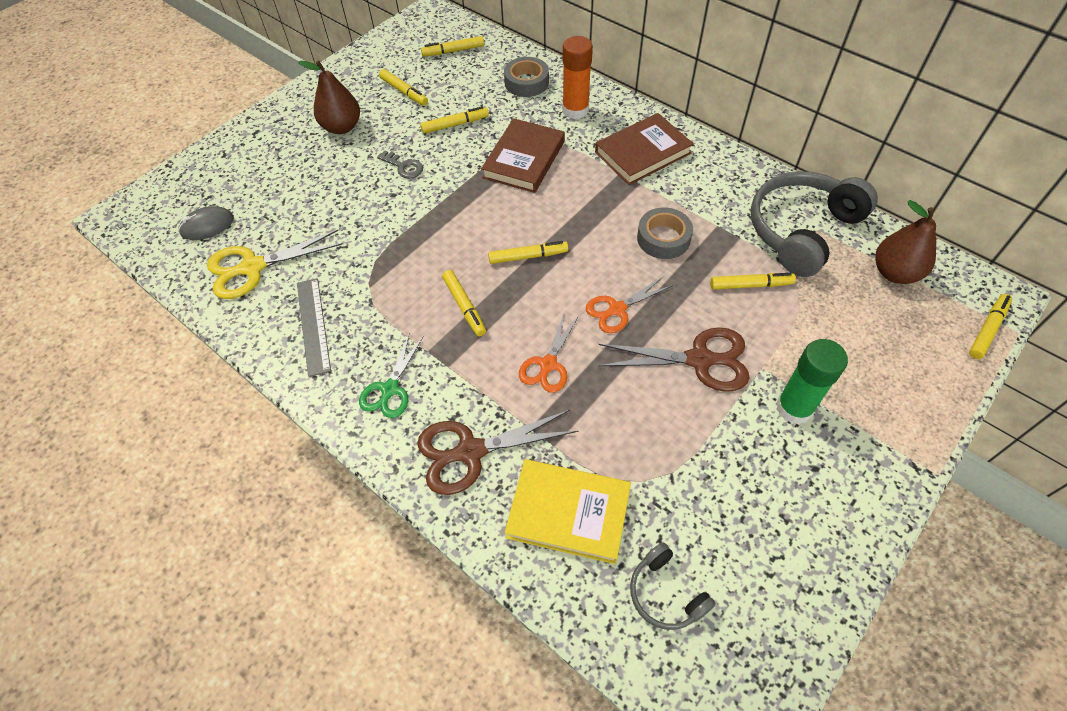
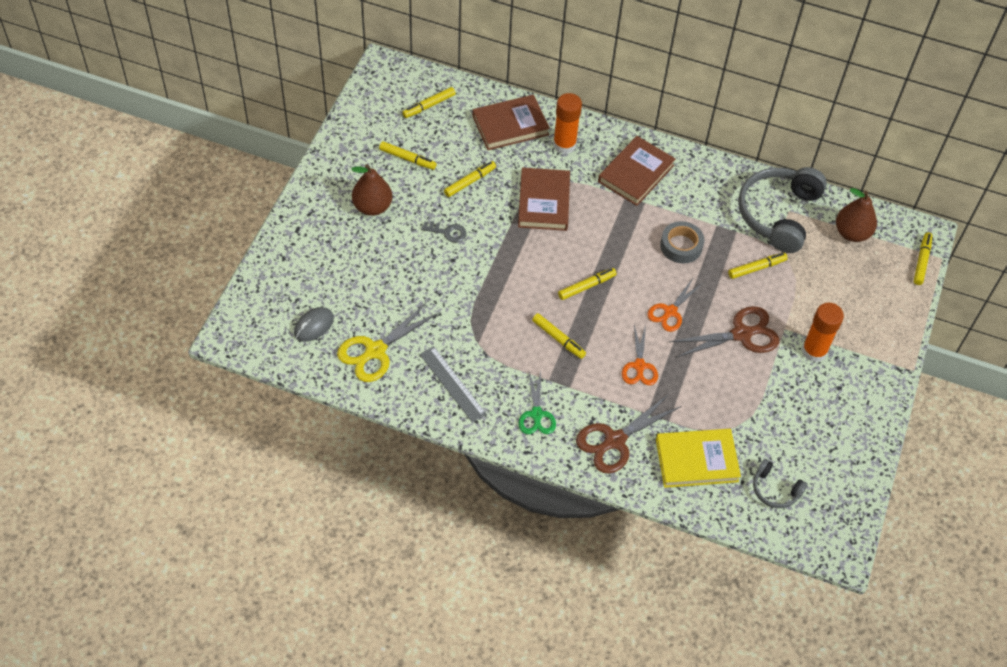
camera: 25 degrees left, 0 degrees up
(526, 82) = (510, 125): grey tape -> brown book
(794, 408) = (814, 351): green glue stick -> orange glue stick

